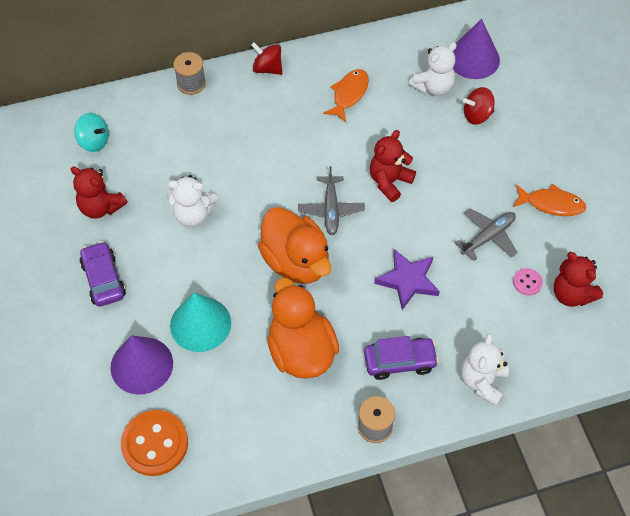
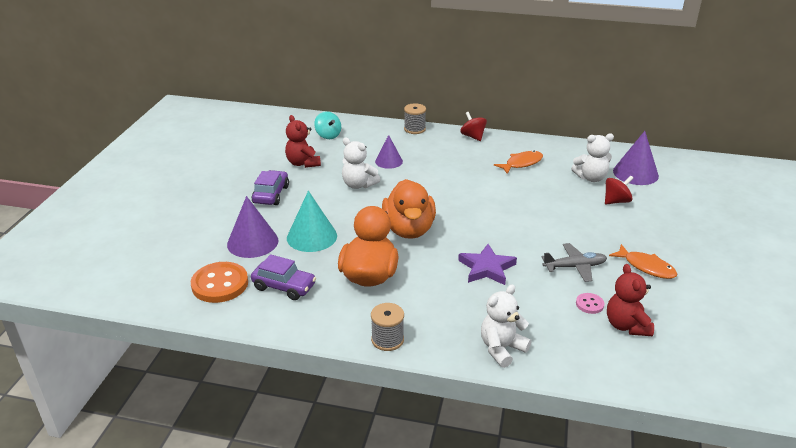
camera: 30 degrees right, 25 degrees down
(199, 157) = (388, 161): none -> purple cone
(331, 209) = (458, 213): grey plane -> none
(389, 182) = (516, 213): red teddy bear -> none
(399, 361) = (441, 310): purple car -> purple car (284, 286)
(477, 115) = (616, 201): red spinning top -> red spinning top turned 135 degrees clockwise

